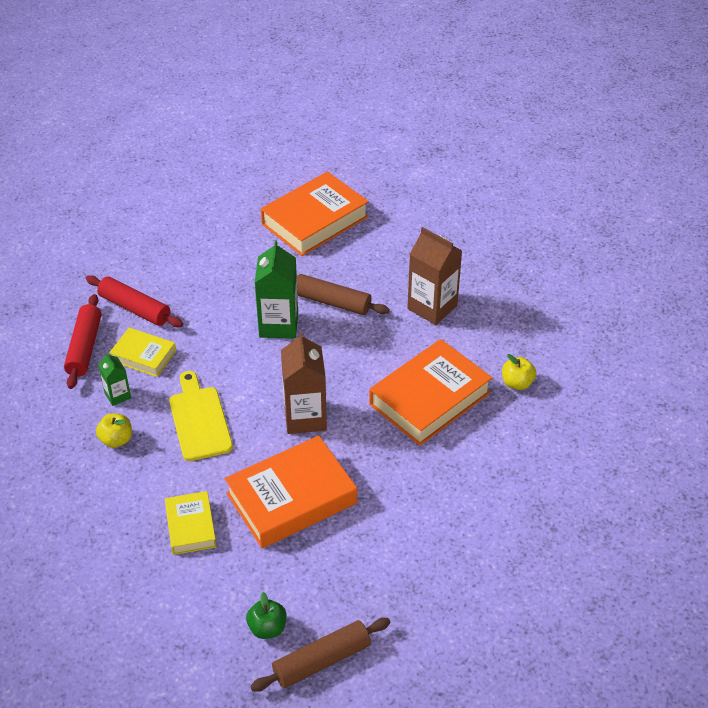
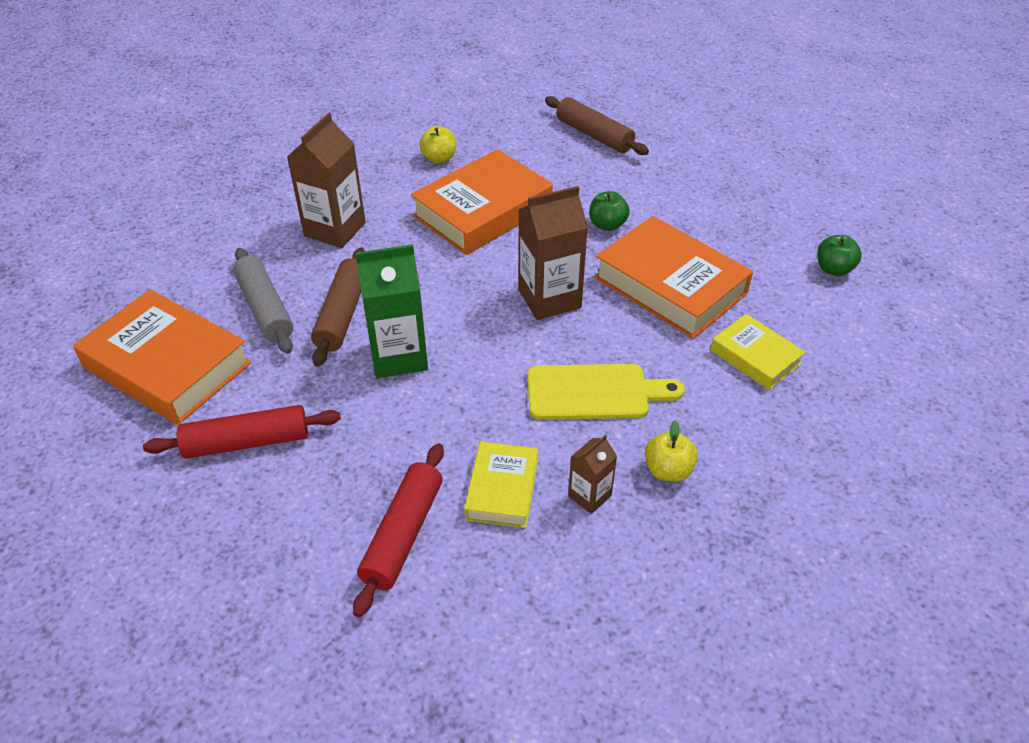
camera: 105 degrees left, 0 degrees up
(84, 347) = (509, 575): red rolling pin -> red rolling pin (247, 442)
(117, 395) = (589, 496): green carton -> brown carton
(191, 526) = (755, 357): yellow book -> yellow book turned 75 degrees clockwise
(199, 420) = (594, 392): yellow cutting board -> yellow cutting board turned 150 degrees counterclockwise
(322, 661) = (839, 228): brown rolling pin -> brown rolling pin (594, 135)
(352, 265) = (265, 309): none -> grey rolling pin
(385, 478) = (607, 225): none -> green apple
(429, 398) = (483, 211): orange book -> orange book turned 75 degrees counterclockwise

